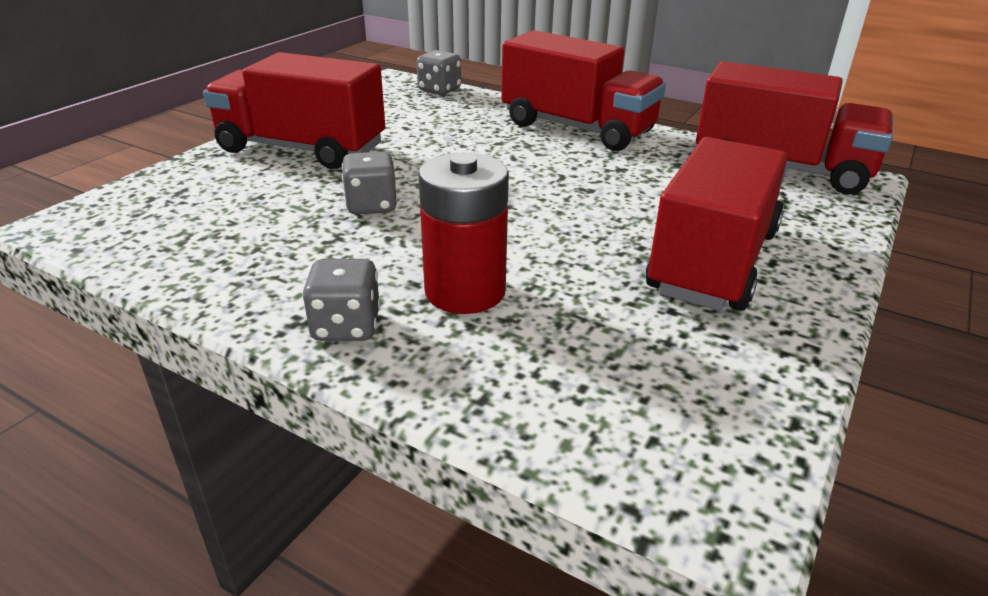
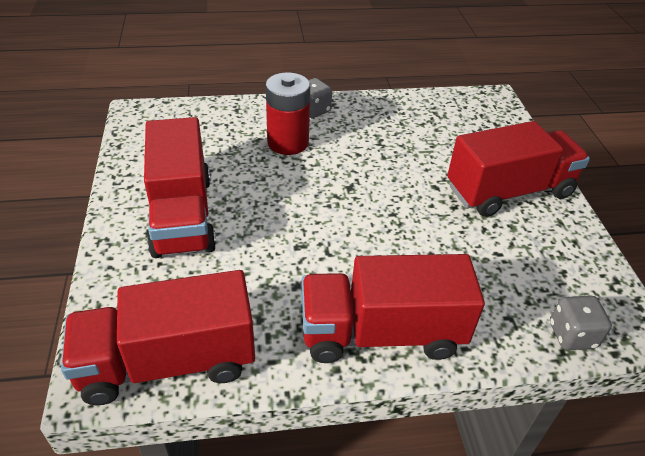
camera: 140 degrees right, 10 degrees up
(371, 205) = (396, 168): grey dice -> none

